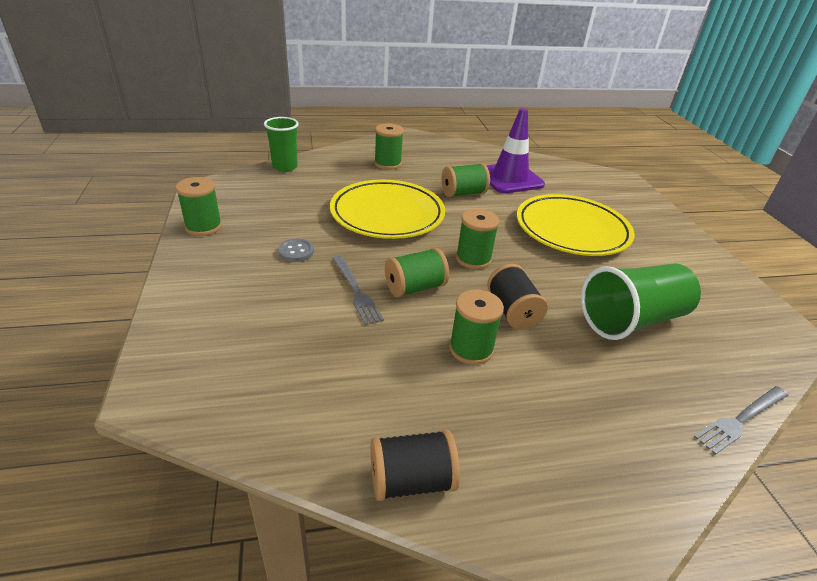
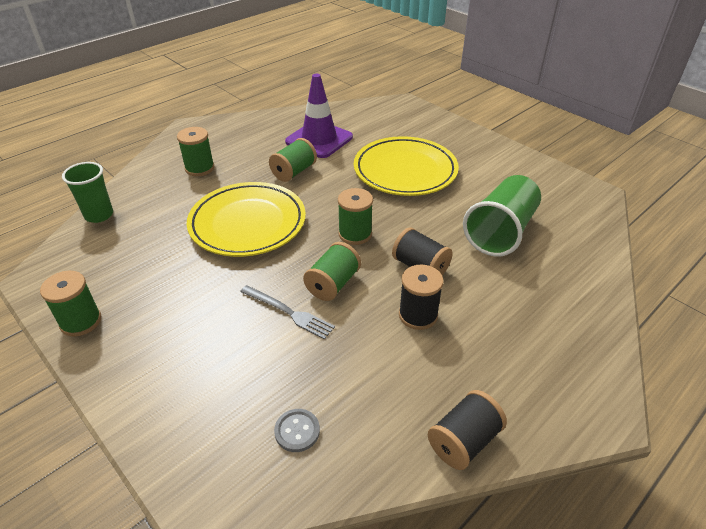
camera: 30 degrees left, 5 degrees up
(296, 251) = (200, 301): grey button -> grey button (297, 431)
(471, 349) = (418, 315): green spool -> black spool
(741, 419) = (610, 274): grey fork -> none

